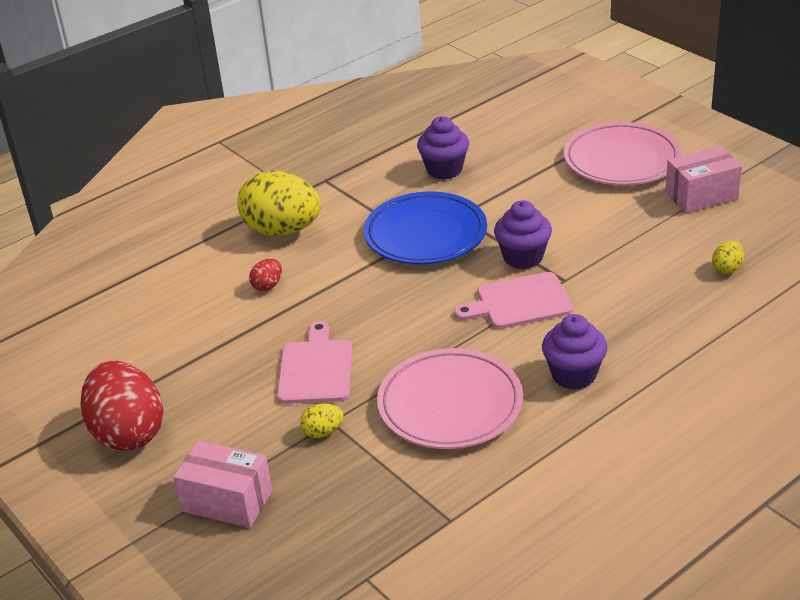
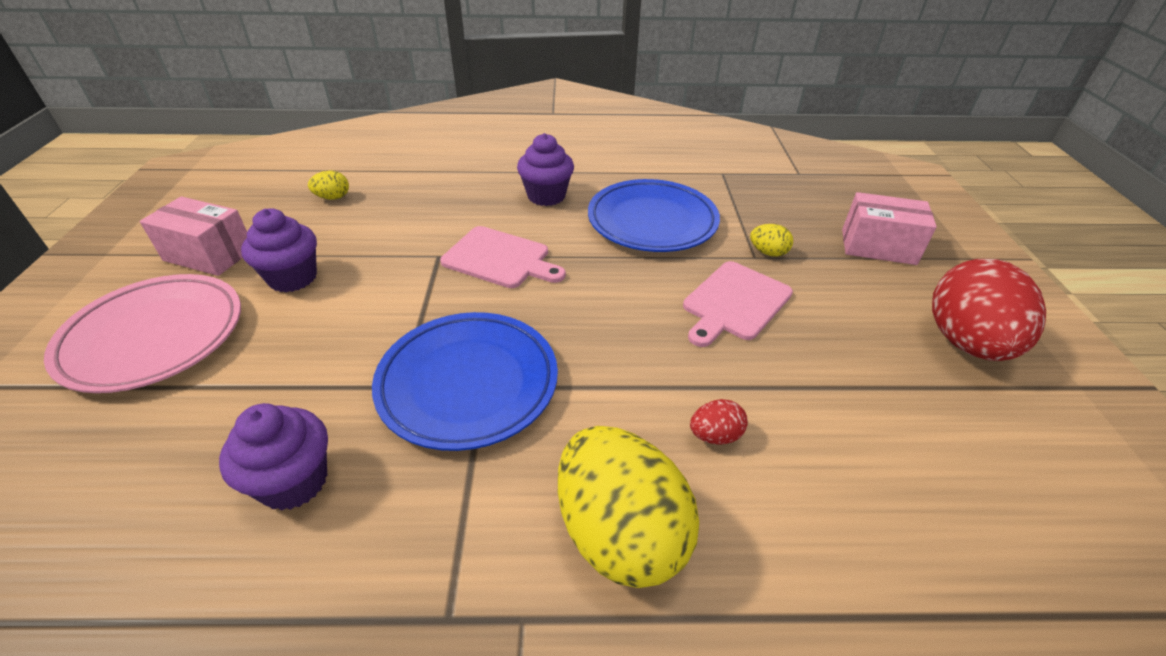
camera: 145 degrees left, 5 degrees up
(227, 501) = (878, 246): pink box -> pink box turned 45 degrees counterclockwise
(450, 405) = (652, 221): pink plate -> blue plate
(523, 257) = (431, 294): purple cupcake -> purple cupcake (293, 278)

